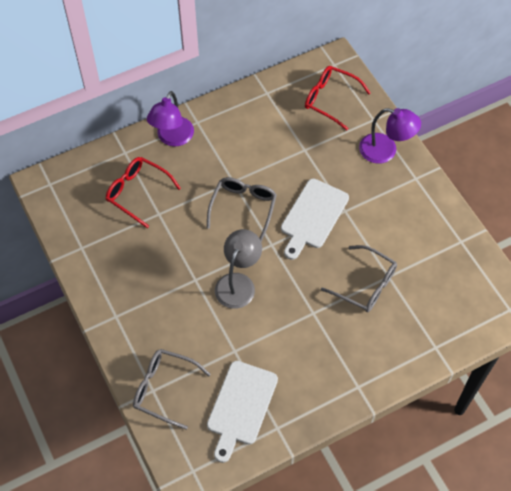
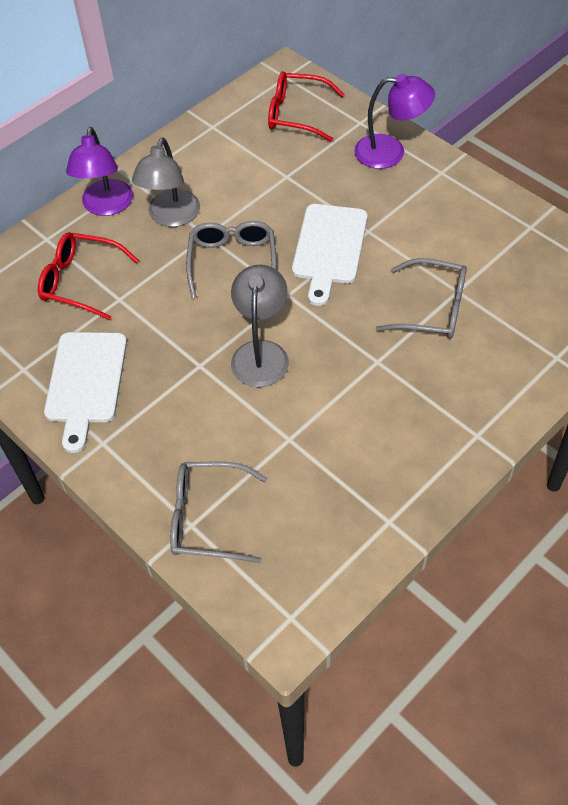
camera: 15 degrees left, 5 degrees down
(213, 160) = (171, 217): none -> grey lamp
(241, 406) = (327, 508): white cutting board -> white cutting board (86, 382)

